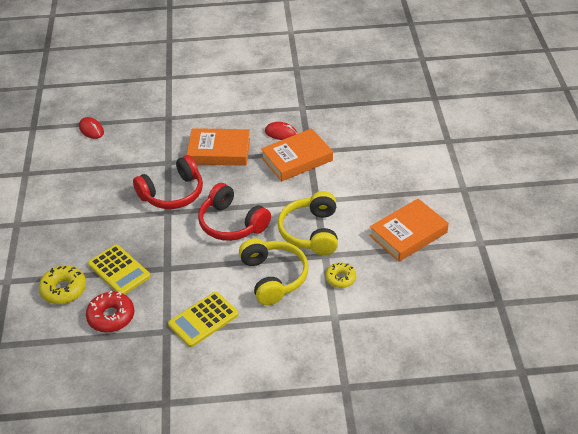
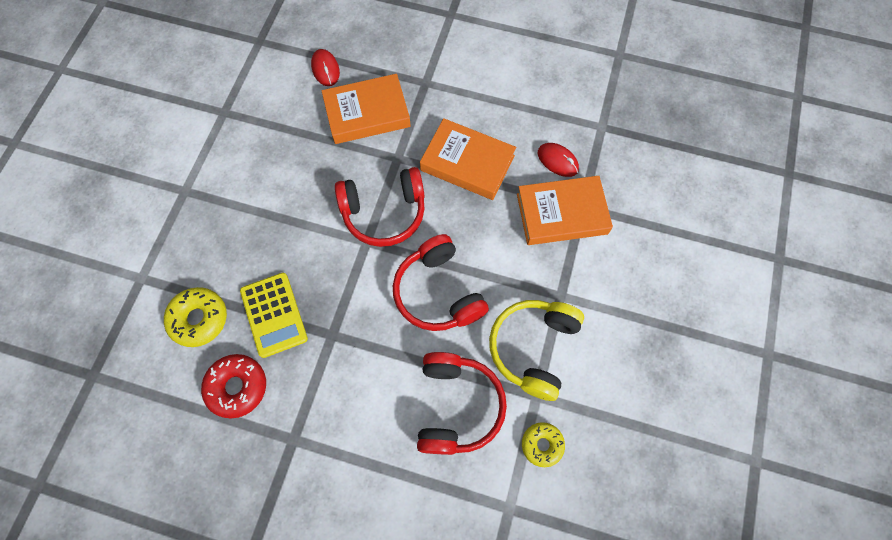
camera: 20 degrees right, 25 degrees up
(203, 319) = (344, 440): yellow calculator -> none
(274, 277) = (457, 406): yellow headphones -> red headphones
(408, 234) = (661, 404): orange book -> orange book (367, 113)

